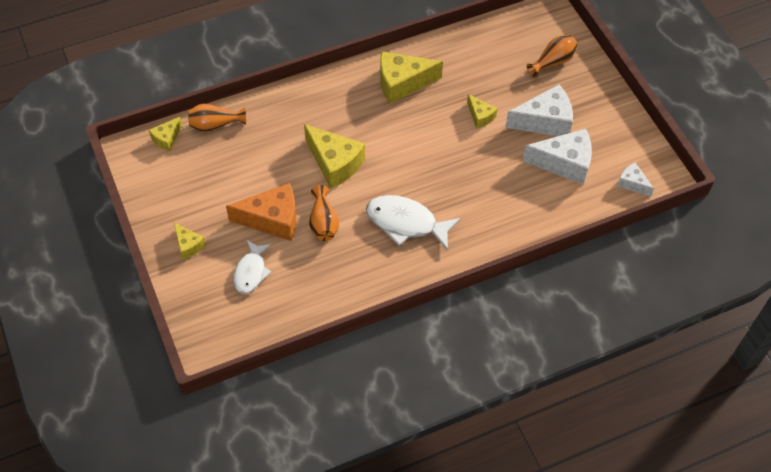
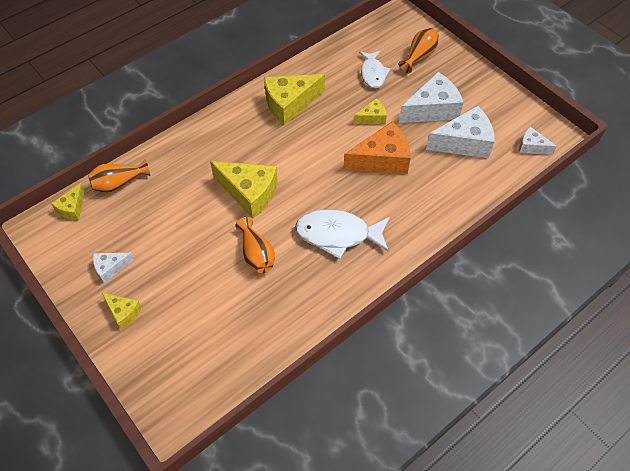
camera: 15 degrees left, 0 degrees up
(187, 203) = (111, 268): none -> white cheese
(251, 272) = (197, 324): white fish -> white fish (373, 73)
(272, 220) = (204, 264): orange cheese -> orange cheese (382, 160)
(480, 116) = (372, 118): yellow cheese -> yellow cheese turned 60 degrees counterclockwise

